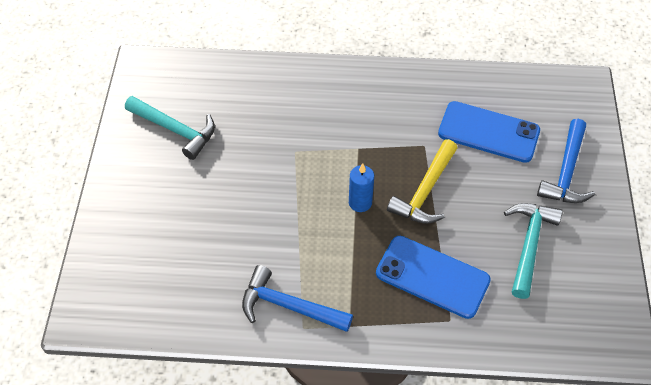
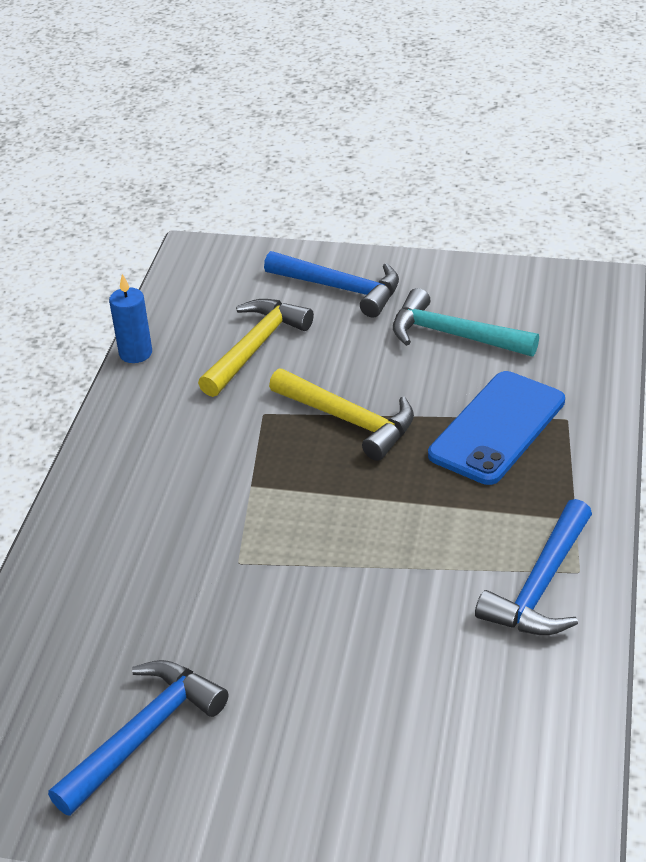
camera: 80 degrees left, 15 degrees down
(175, 130) = (143, 735): turquoise hammer -> blue hammer
(360, 202) = (358, 491): blue candle -> blue candle (135, 353)
(488, 132) = (255, 347): blue phone -> yellow hammer

